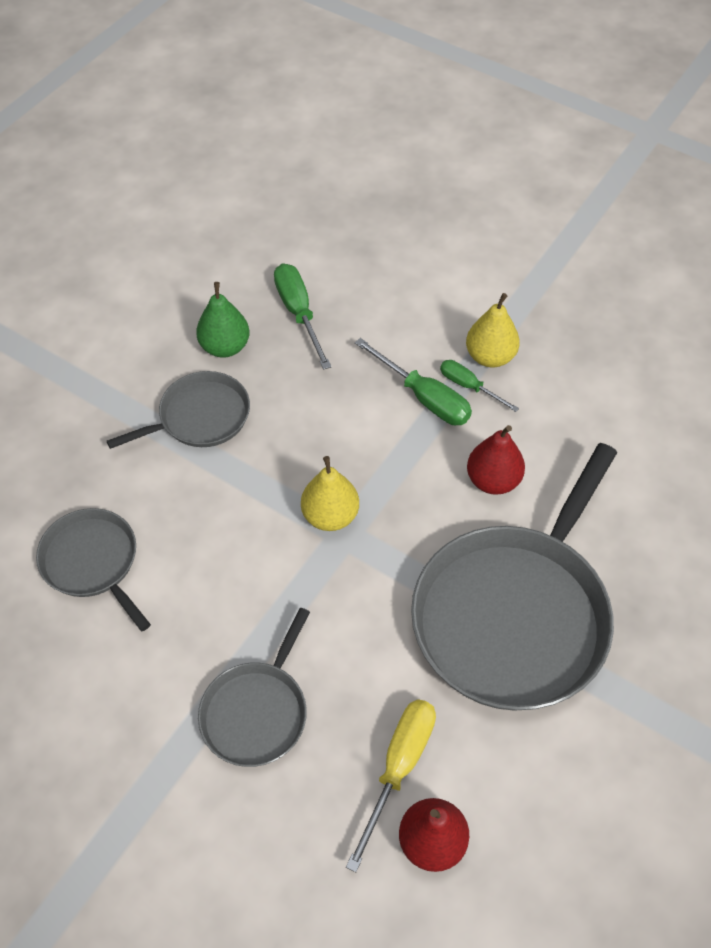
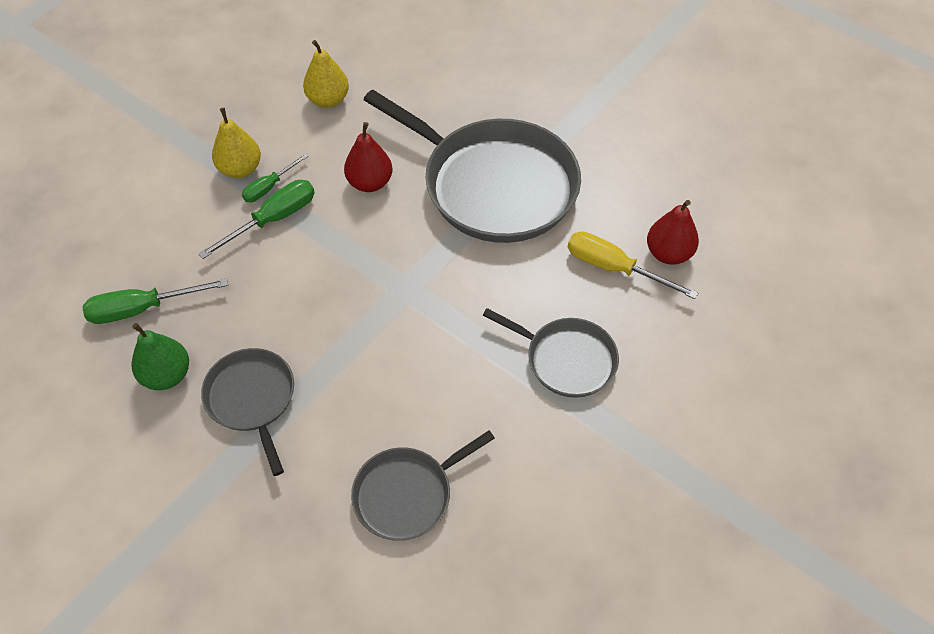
camera: 85 degrees left, 0 degrees up
(330, 516) = (386, 297): yellow pear -> yellow pear (328, 100)

